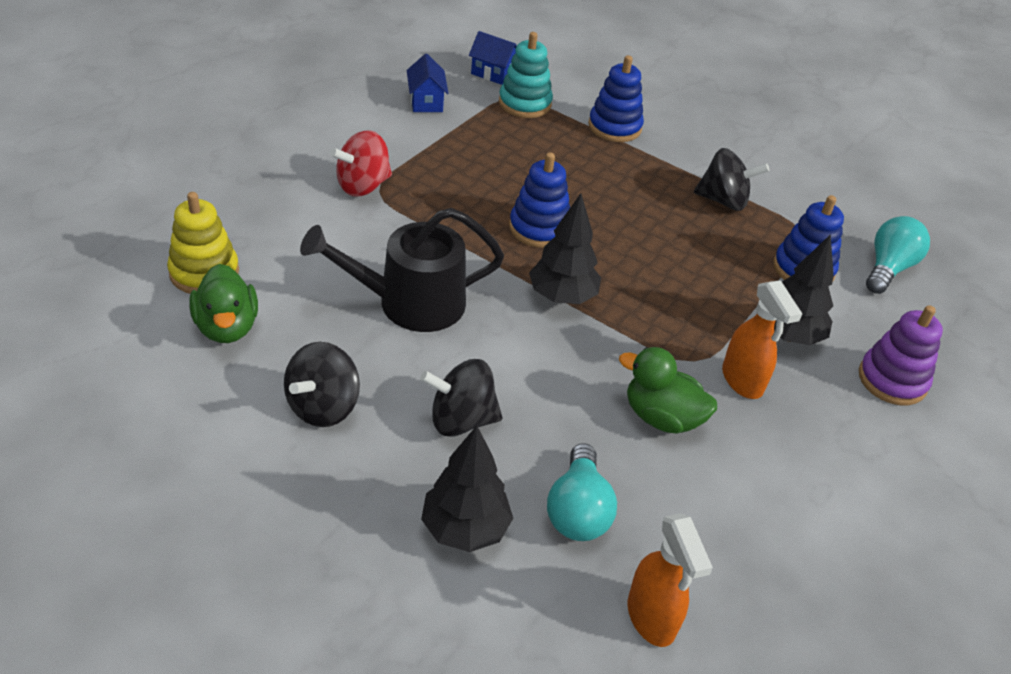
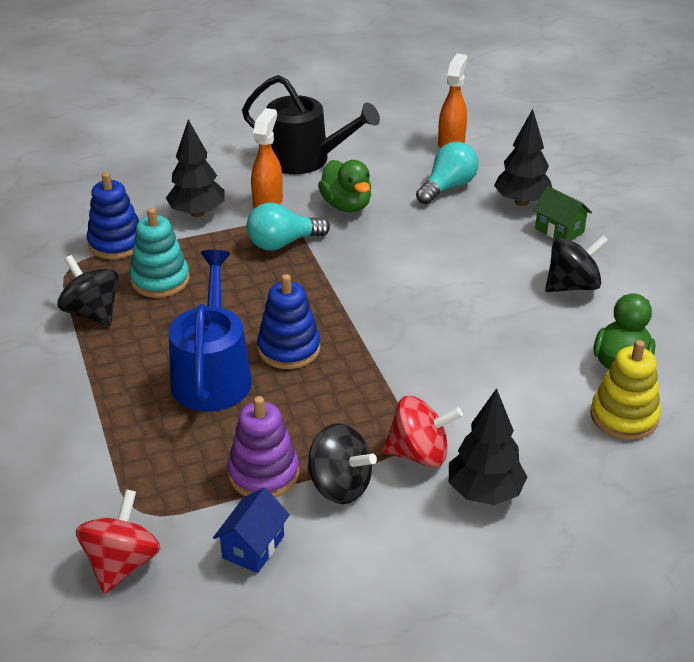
camera: 140 degrees left, 5 degrees down
(385, 495) = (559, 230): none -> green house
(411, 303) = (457, 329): black watering can -> black watering can (304, 159)
(461, 420) = (481, 247): black spinning top -> black spinning top (340, 486)
(493, 73) = (122, 563): blue house -> red spinning top
(525, 103) = (139, 497): turquoise stacking toy -> turquoise stacking toy (160, 280)
(562, 297) = (331, 291): black tree -> black tree (484, 492)
(573, 187) = (212, 375): none -> blue watering can
(614, 127) = (81, 425): blue stacking toy -> none
(888, 268) = (51, 221): turquoise light bulb -> turquoise light bulb (283, 243)
(892, 380) = (169, 171): purple stacking toy -> purple stacking toy (263, 473)

